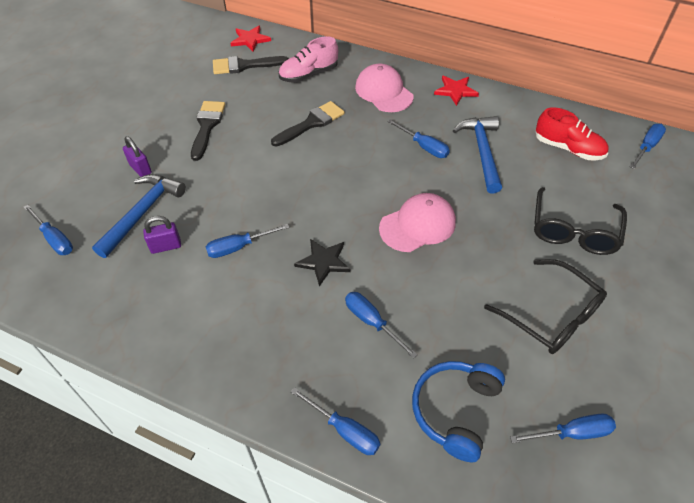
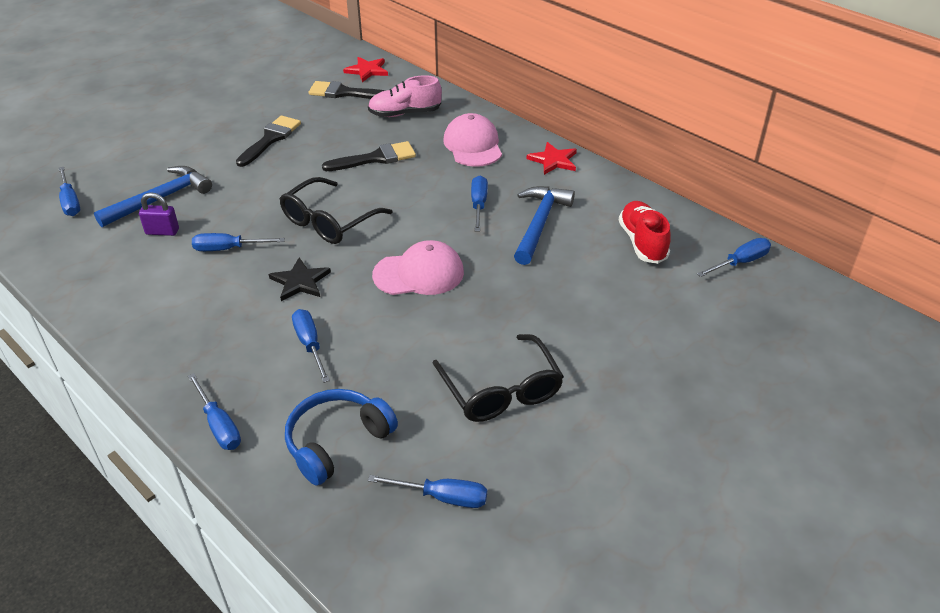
camera: 20 degrees right, 10 degrees down
(140, 169) = (183, 162): purple padlock -> none
(424, 147) = (478, 205): blue screwdriver -> blue screwdriver turned 150 degrees counterclockwise
(568, 148) = (642, 242): red shoe -> red shoe turned 150 degrees counterclockwise
(573, 230) = (587, 320): black glasses -> black glasses (330, 221)

